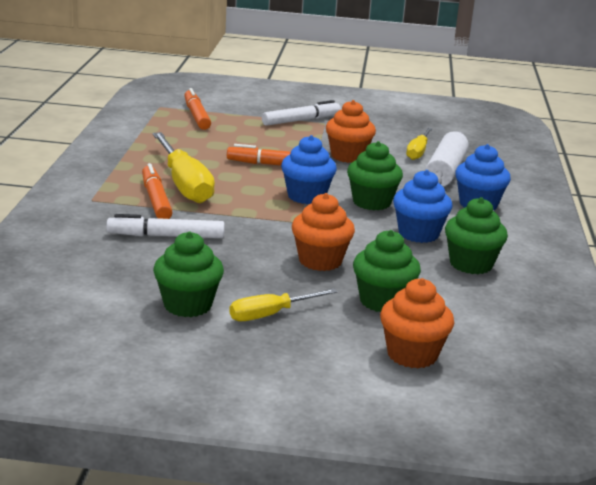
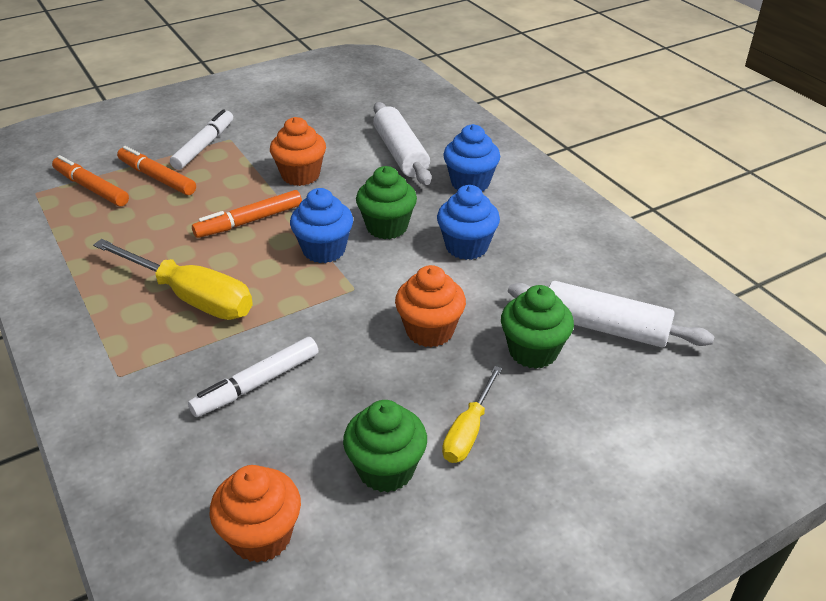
camera: 35 degrees left, 15 degrees up
(156, 199) = (187, 336): orange marker -> orange marker (157, 178)
(412, 354) = (624, 403): orange cupcake -> orange cupcake (261, 536)
(418, 152) = (353, 139): yellow screwdriver -> none
(463, 314) = (604, 327): none -> white rolling pin
(471, 264) = (544, 261): green cupcake -> none

